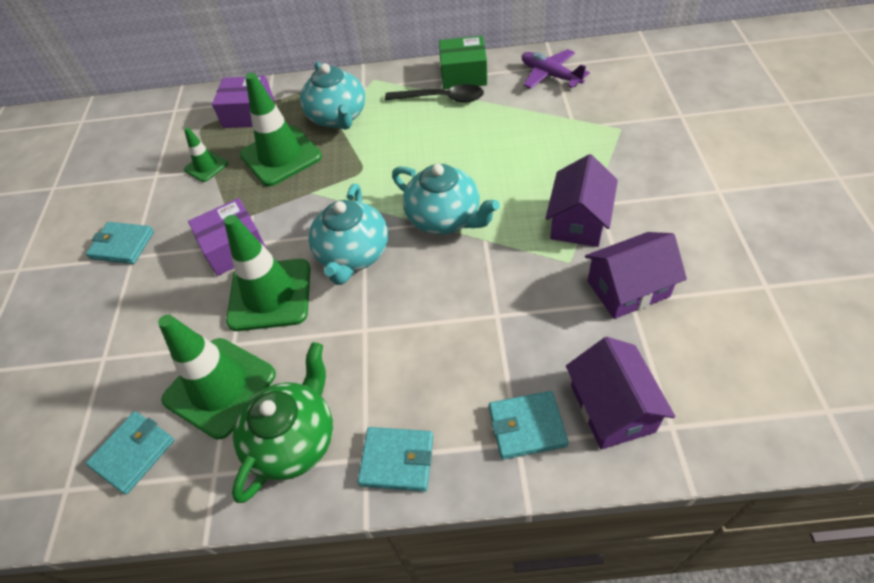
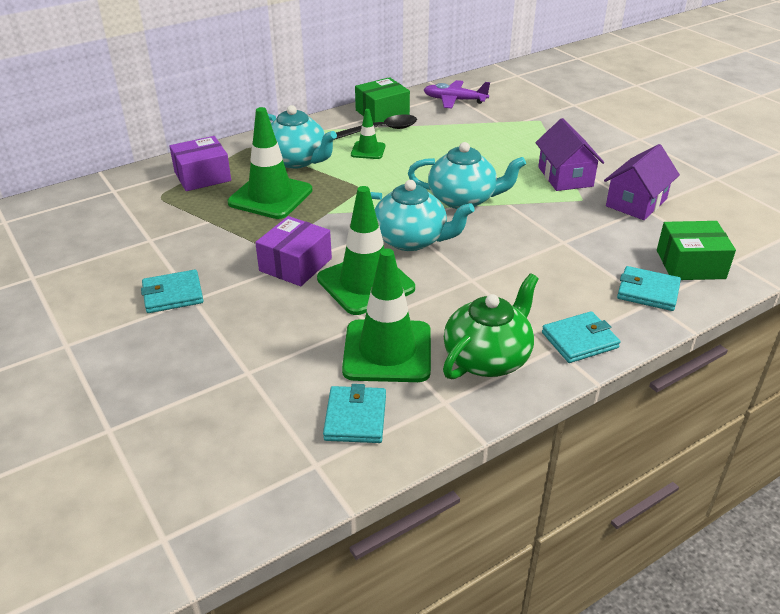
camera: 35 degrees left, 15 degrees down
(206, 166) = (200, 220): green traffic cone -> green traffic cone (368, 150)
(294, 439) = (488, 358): green teapot -> green teapot turned 45 degrees clockwise
(353, 255) = (411, 240): turquoise teapot -> turquoise teapot turned 45 degrees counterclockwise
(527, 427) = (648, 291): turquoise wallet -> turquoise wallet turned 60 degrees clockwise
(612, 408) = (690, 264): purple house -> green box

